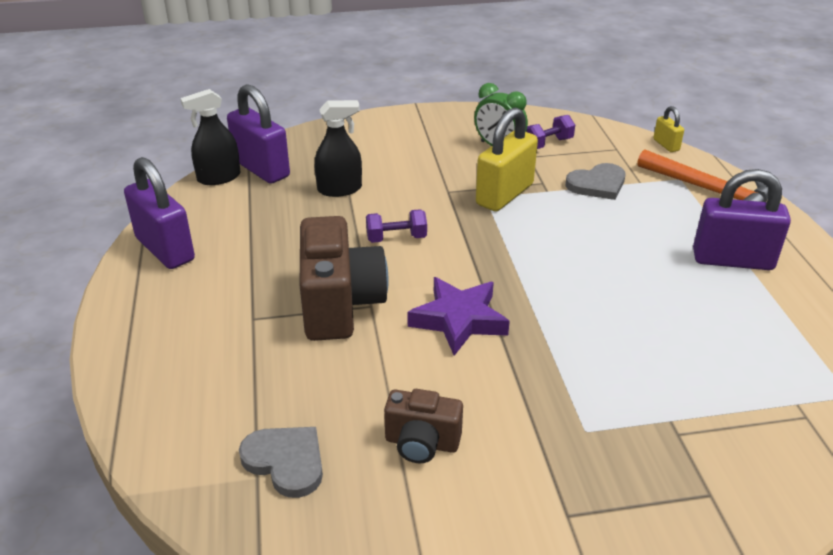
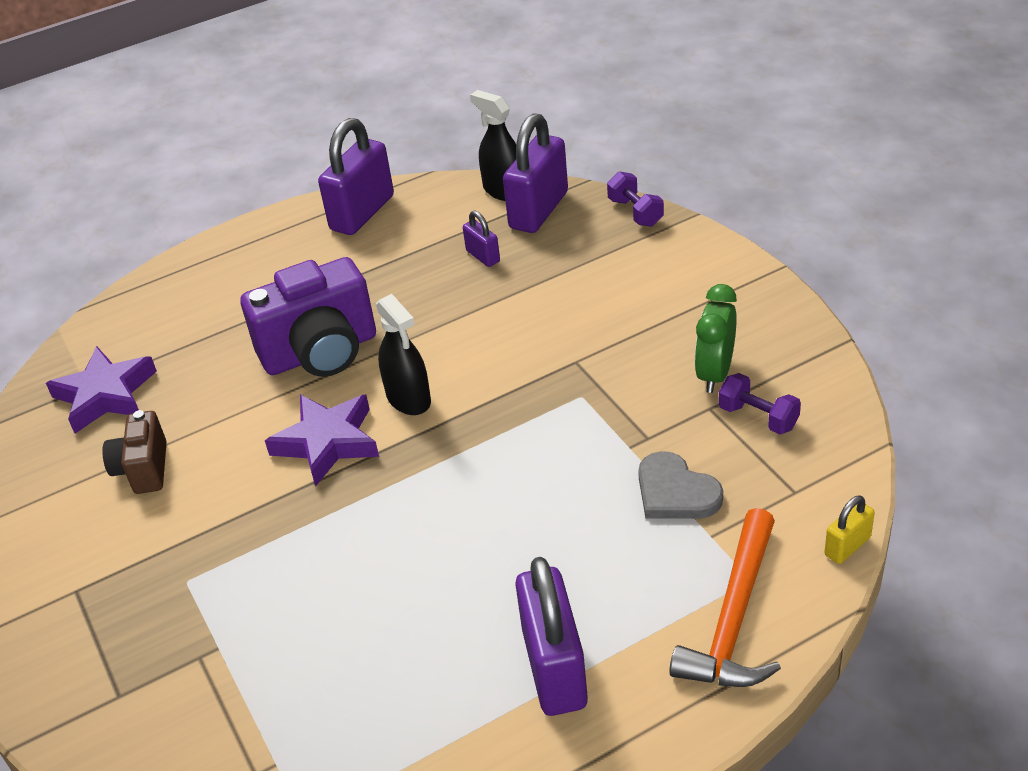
camera: 75 degrees right, 5 degrees up
(286, 461) = (105, 395): grey heart -> purple star
(292, 203) = (483, 256): none -> purple padlock
(339, 189) = (530, 278): black spray bottle -> black spray bottle (408, 398)
(340, 305) = (321, 352): brown camera -> purple camera
(396, 238) = (454, 352): purple dumbbell -> purple dumbbell (635, 212)
(504, 195) = (595, 411): yellow padlock -> none

